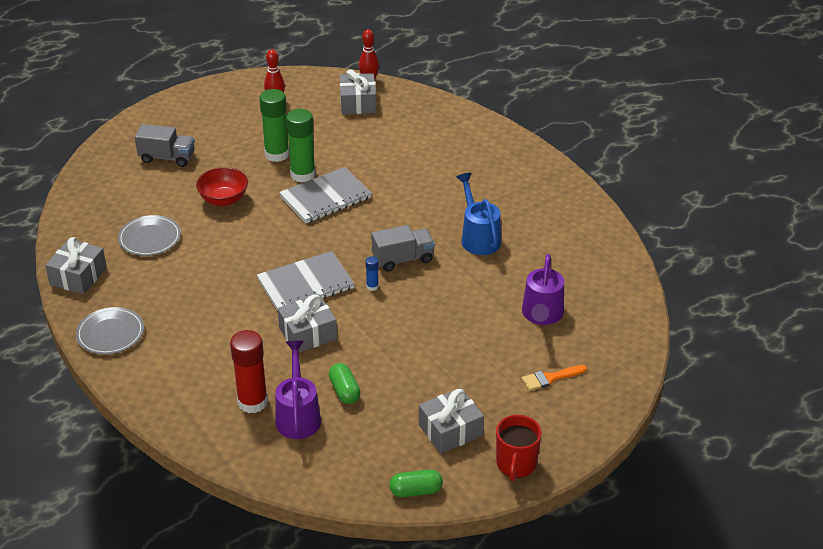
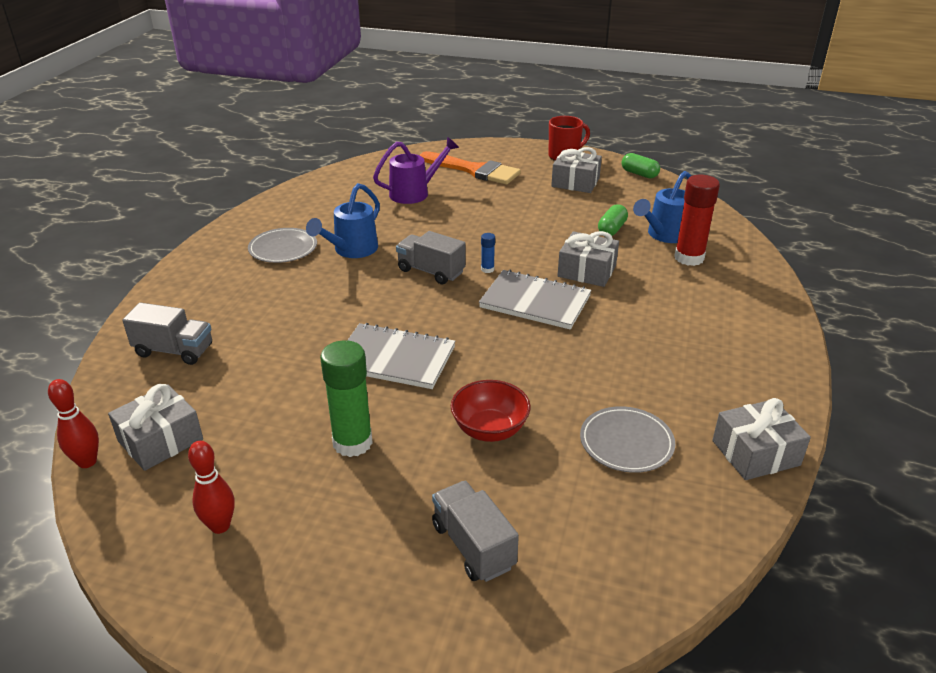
camera: 130 degrees left, 5 degrees down
(110, 333) = (767, 371): grey plate -> grey plate (283, 248)
(298, 416) = (664, 235): purple watering can -> blue watering can
(303, 175) = (371, 397): green glue stick -> none
(436, 128) = (174, 350): none -> grey truck
(550, 378) = (474, 170): orange brush -> orange brush, size x1.93

